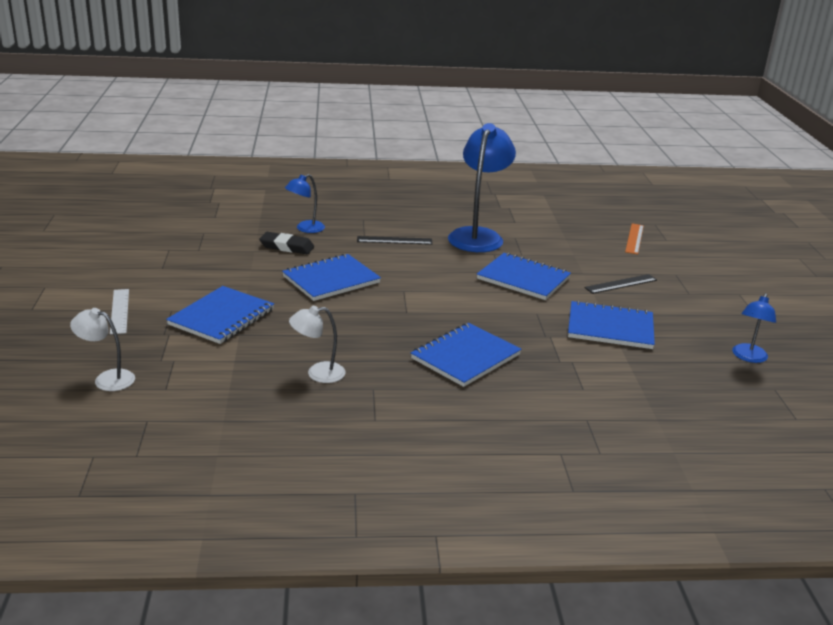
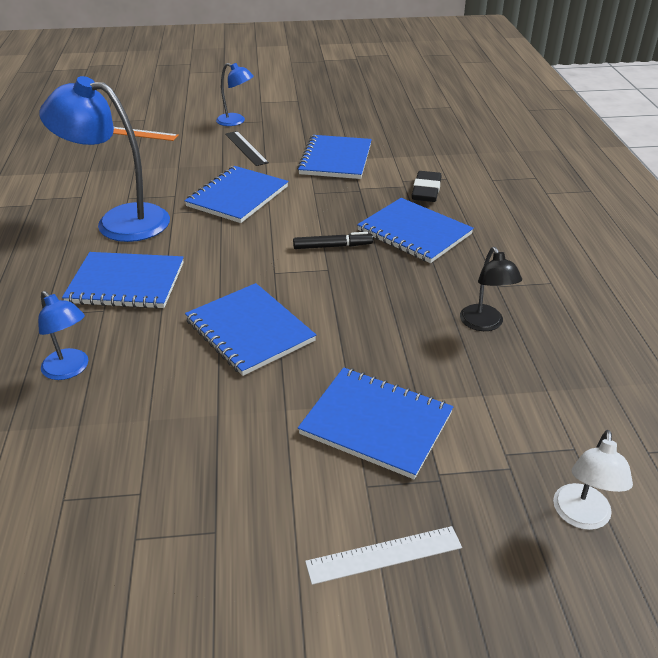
camera: 90 degrees left, 10 degrees up
(287, 247) = (138, 383): black eraser -> black eraser (426, 190)
(318, 373) = (485, 324): white lamp -> black lamp
(394, 240) = (126, 283): black ruler -> blue notebook
(441, 316) = (332, 246): none -> black marker
(748, 357) = (370, 111): blue lamp -> blue lamp (236, 121)

